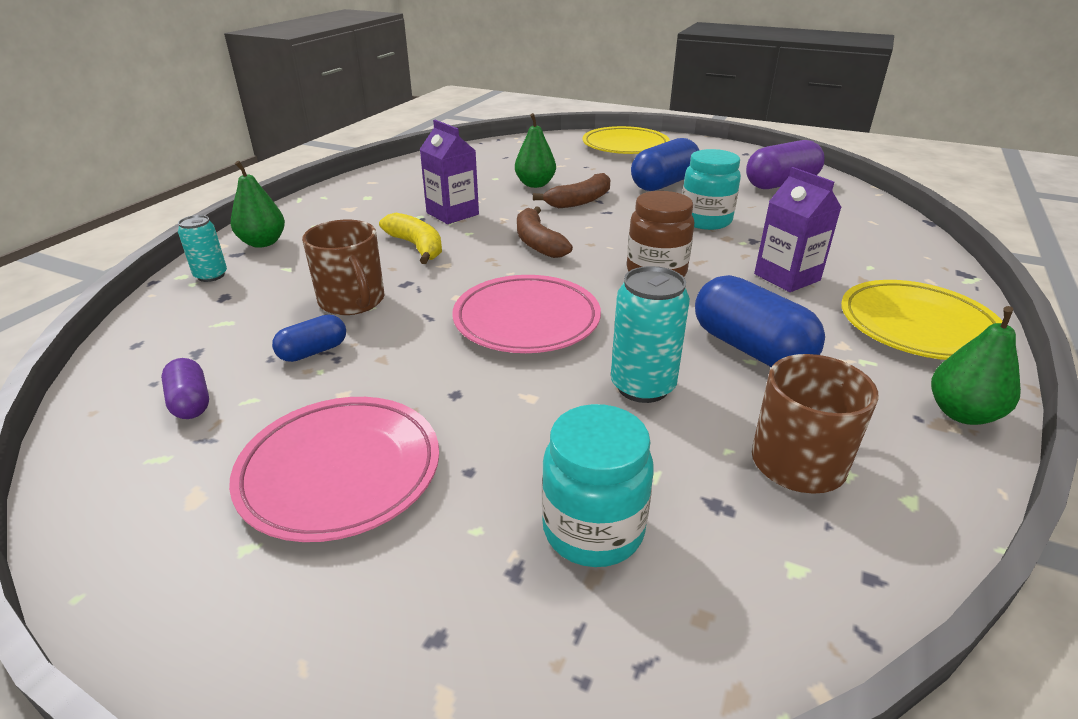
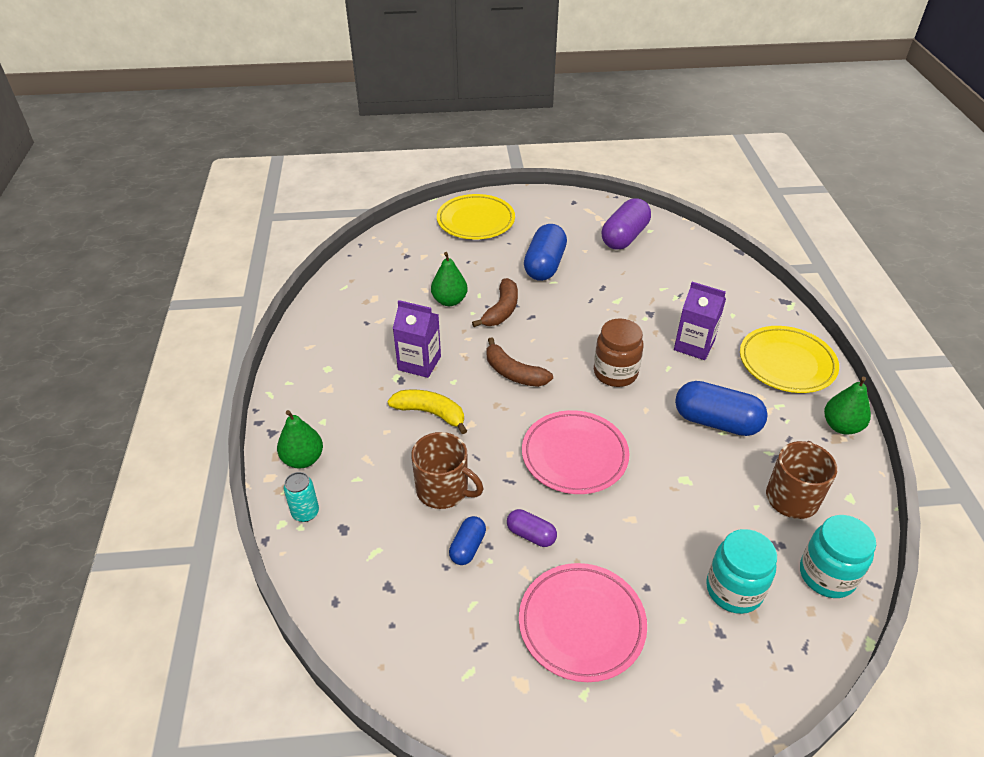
camera: 30 degrees left, 10 degrees up
(190, 402) = (437, 626): purple capsule -> purple capsule (531, 535)
(642, 386) = (683, 481): turquoise can -> none
(705, 221) = (605, 302): turquoise jar -> turquoise jar (827, 575)

